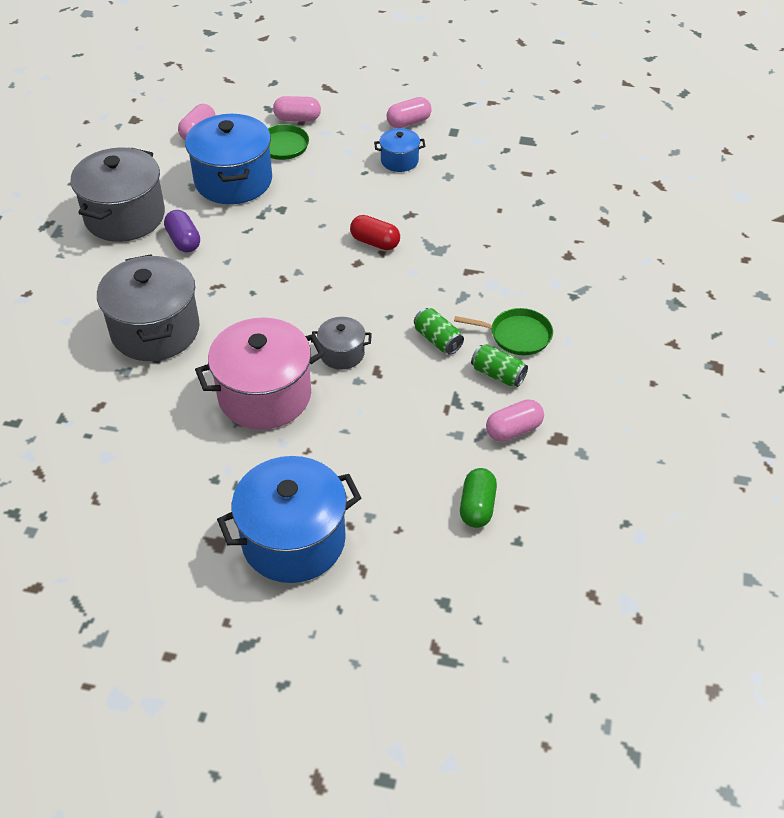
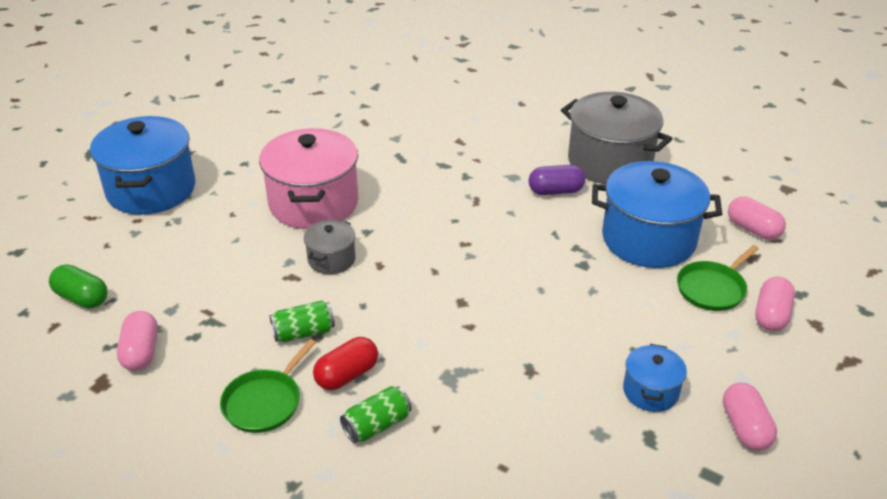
camera: 110 degrees right, 10 degrees down
(155, 330) = (435, 158): grey pot -> none
(375, 242) = (490, 325): red capsule -> red capsule (347, 375)
(498, 374) = (220, 365): green can -> green can (377, 425)

